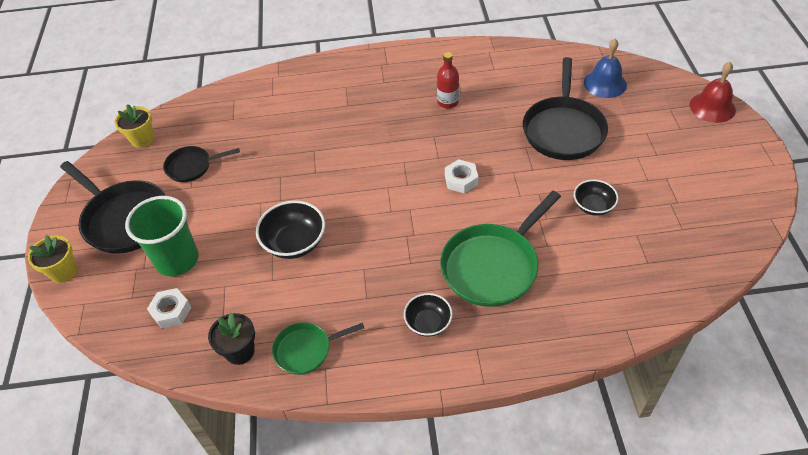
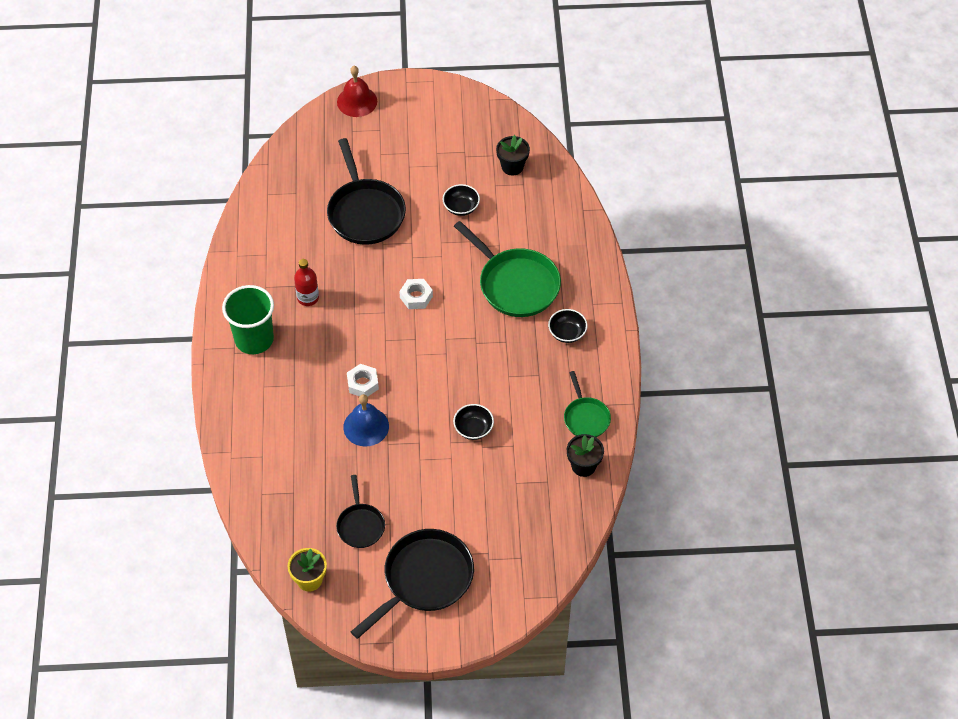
camera: 90 degrees left, 5 degrees up
(63, 271) = (485, 623): yellow flower pot -> none
(171, 311) = (539, 523): white nut -> white nut (363, 384)
(177, 260) = (482, 525): green cup -> green cup (254, 339)
(295, 243) = (473, 429): black bowl -> black bowl, size x0.64
(563, 129) = (365, 212): black pan -> black pan turned 60 degrees clockwise
(605, 83) = (308, 170): blue bell -> blue bell (366, 426)
(671, 249) = (512, 166): none -> black flower pot

